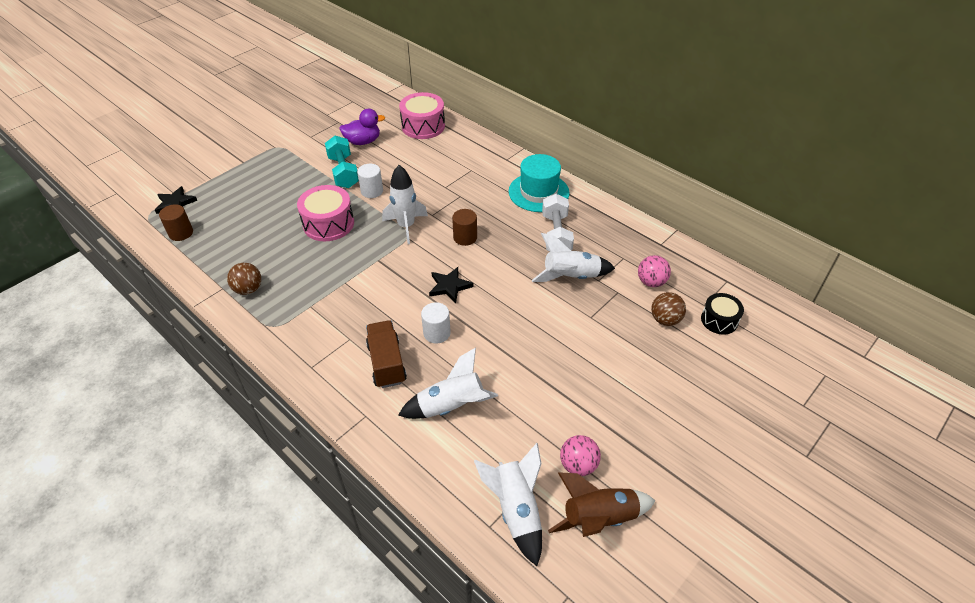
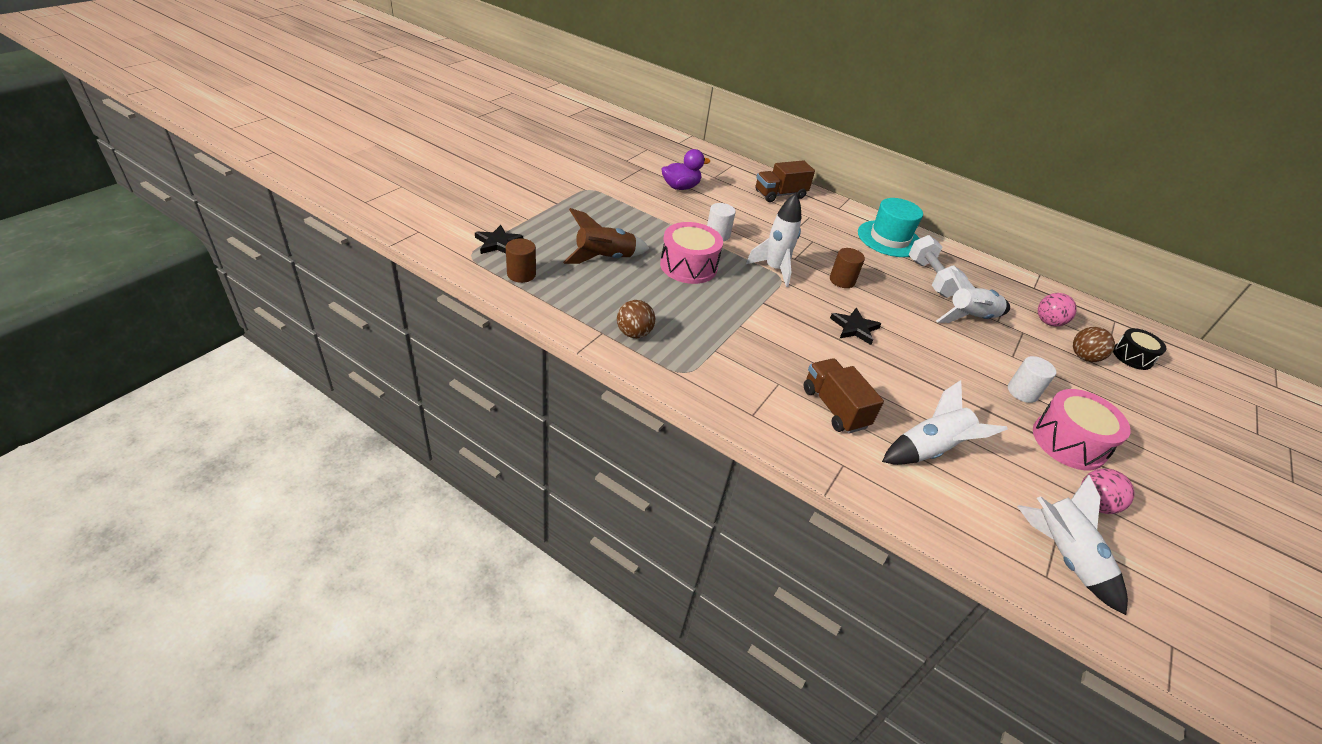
camera: 15 degrees left, 5 degrees down
(343, 172) = (676, 216): turquoise dumbbell -> none
(423, 126) = (736, 175): pink drum -> pink drum (1068, 442)
(437, 333) = (869, 375): white cylinder -> white cylinder (1022, 392)
(455, 146) = (780, 194): none -> brown truck
(599, 518) = (1149, 558): brown rocket -> brown rocket (604, 258)

